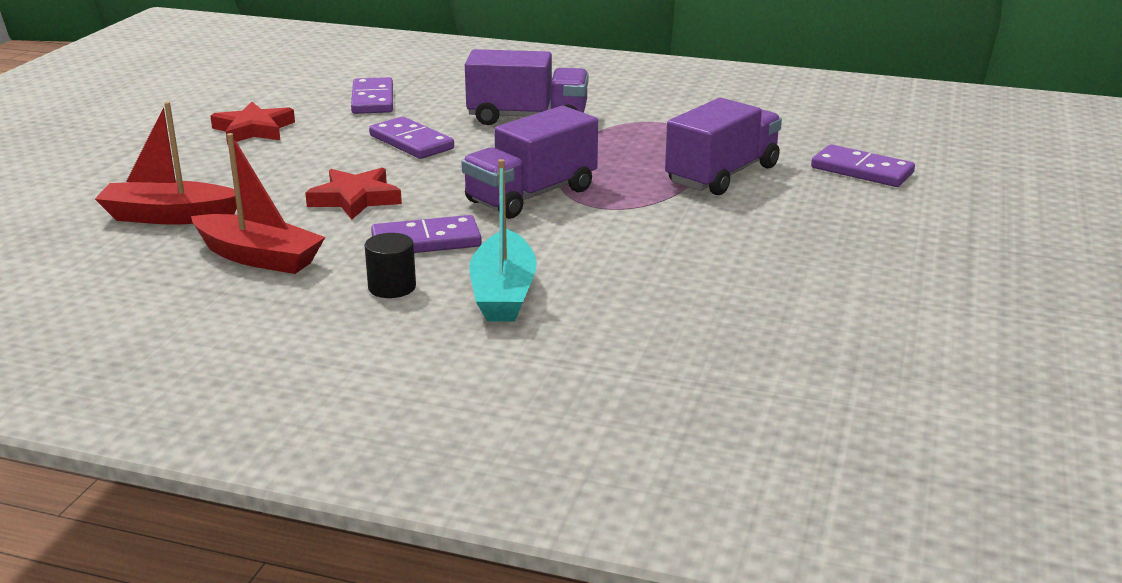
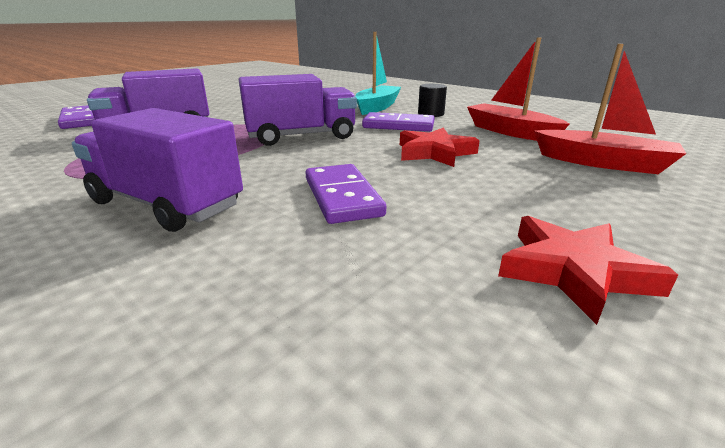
camera: 155 degrees left, 0 degrees up
(372, 100) = (324, 314): purple domino -> none

